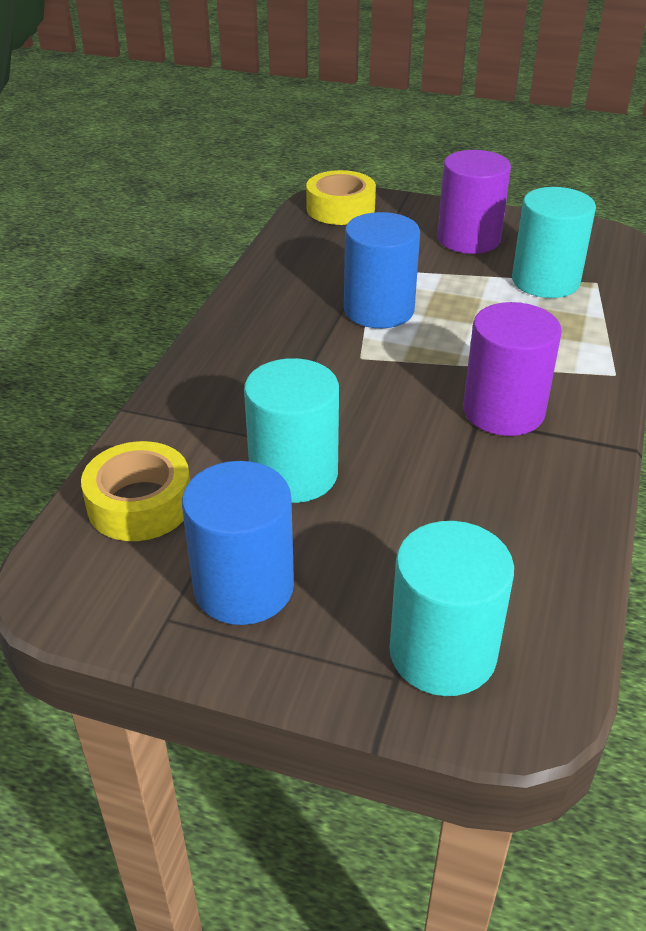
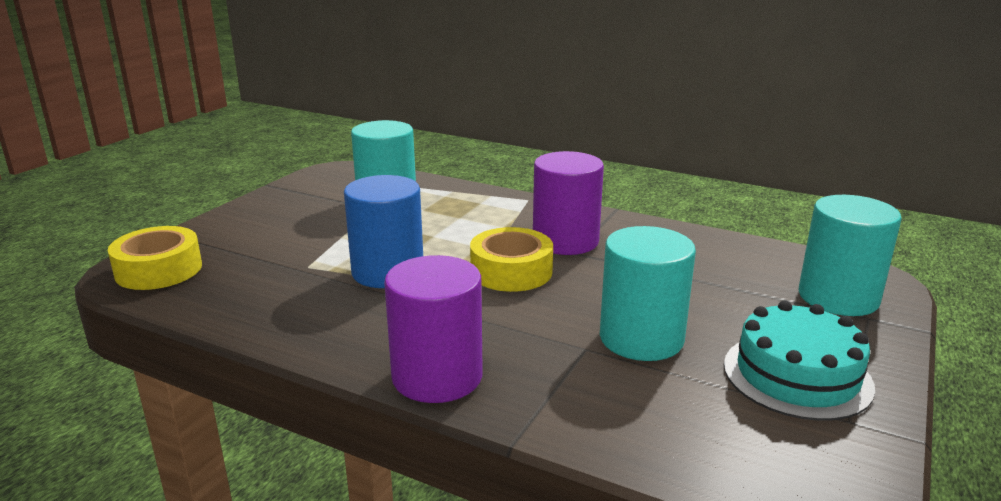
camera: 80 degrees left, 15 degrees down
(140, 504) = (689, 433): yellow tape -> yellow tape (511, 271)
(243, 587) = (797, 375): blue cylinder -> turquoise cake
(468, 239) = (290, 218): purple cylinder -> purple cylinder (437, 376)

